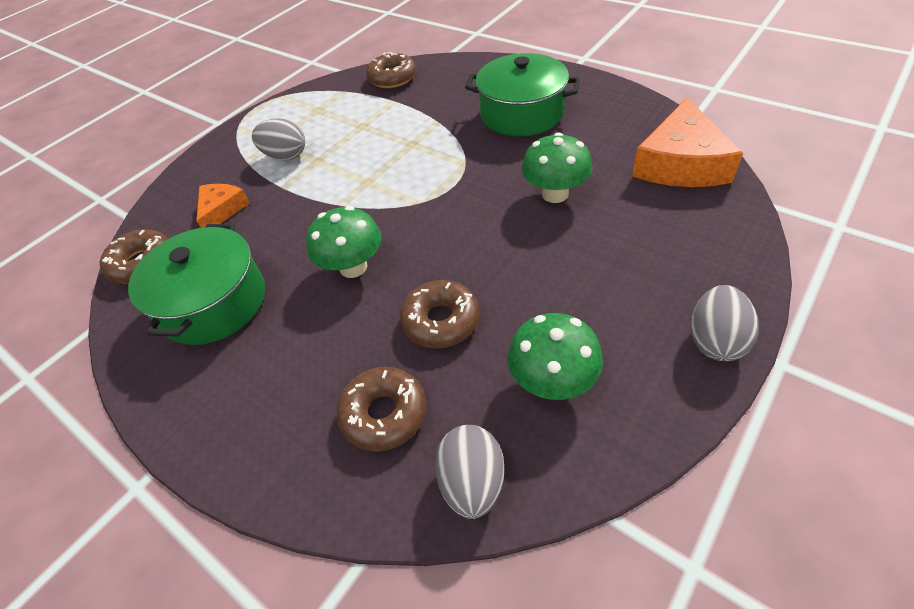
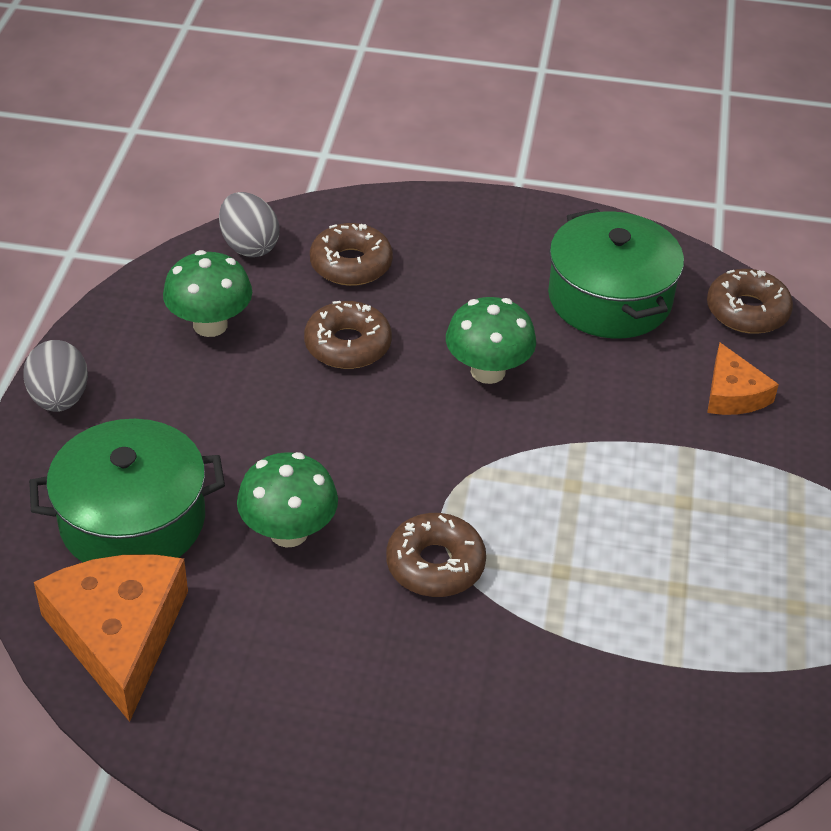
camera: 145 degrees right, 5 degrees down
(285, 156) = (742, 497): grey egg -> none
(392, 78) = (732, 729): brown donut -> brown donut (435, 564)
(522, 113) = (414, 687): green pot -> green pot (133, 520)

